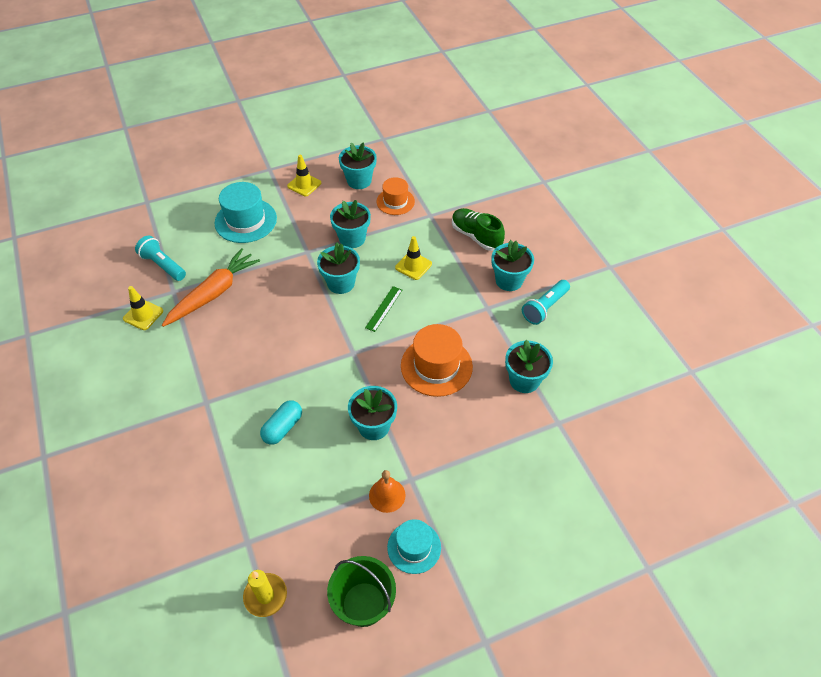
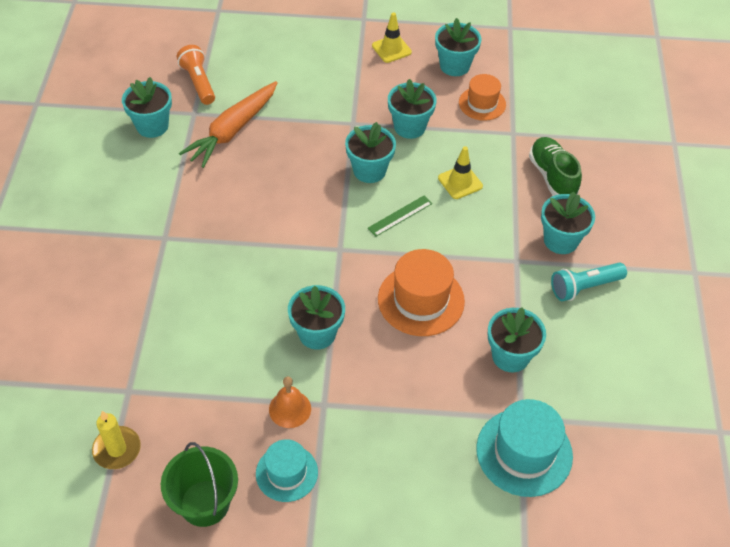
camera: 25 degrees right, 0 degrees up
(143, 315) = (152, 126): yellow traffic cone -> turquoise flower pot
(163, 265) = (198, 82): turquoise flashlight -> orange flashlight
(214, 293) = (232, 130): orange carrot -> orange carrot turned 150 degrees clockwise
(246, 221) = (307, 66): turquoise hat -> turquoise hat (524, 452)
(283, 427) = (224, 295): turquoise capsule -> none

